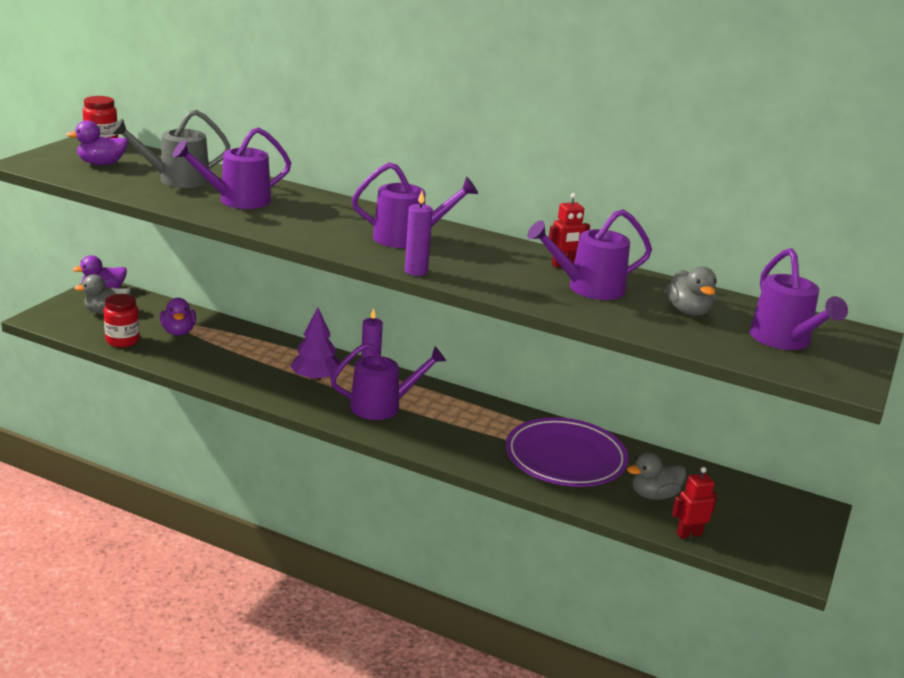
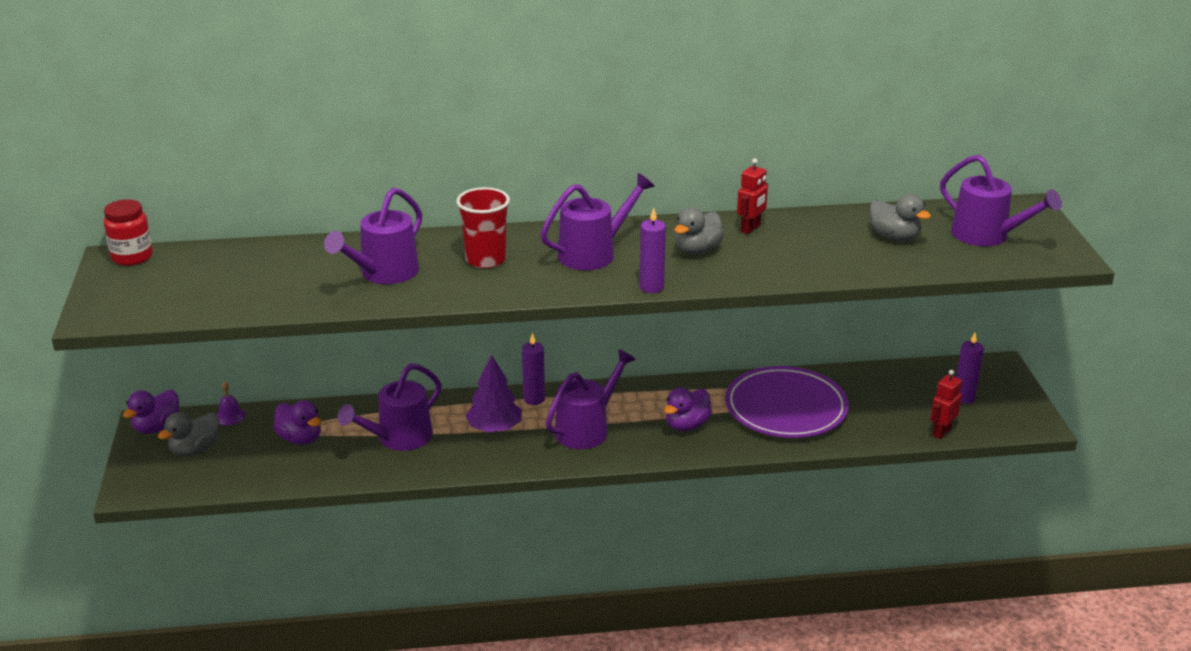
camera: 30 degrees left, 5 degrees up
(101, 164) = (178, 284): purple duck -> purple duck (687, 425)
(122, 341) = (257, 474): red jar -> none
(155, 302) = (230, 416): none -> purple bell
(176, 179) = (286, 273): grey watering can -> none
(321, 216) = (485, 260): none -> red cup
(588, 288) = (798, 245): purple watering can -> purple watering can (398, 439)
(654, 495) = (883, 410): grey duck -> grey duck (697, 250)
(746, 518) = (964, 398): none -> purple candle

